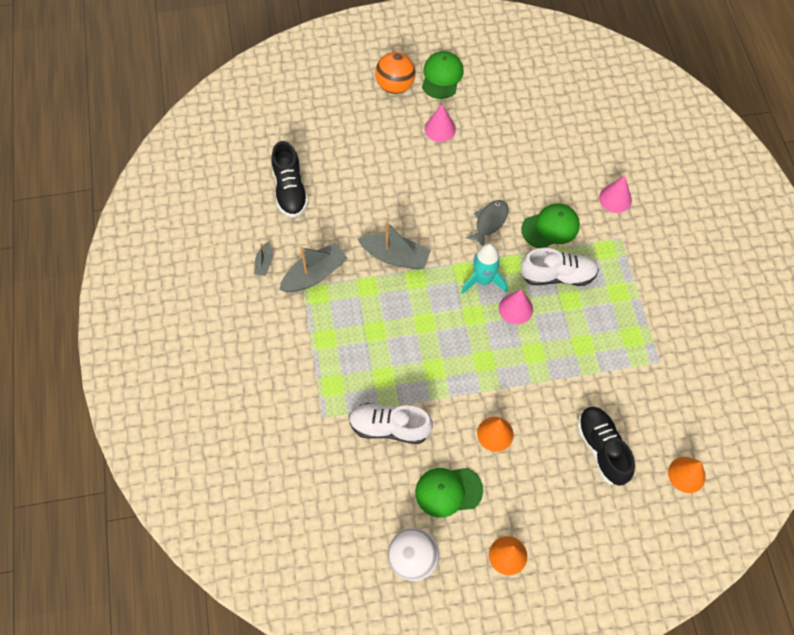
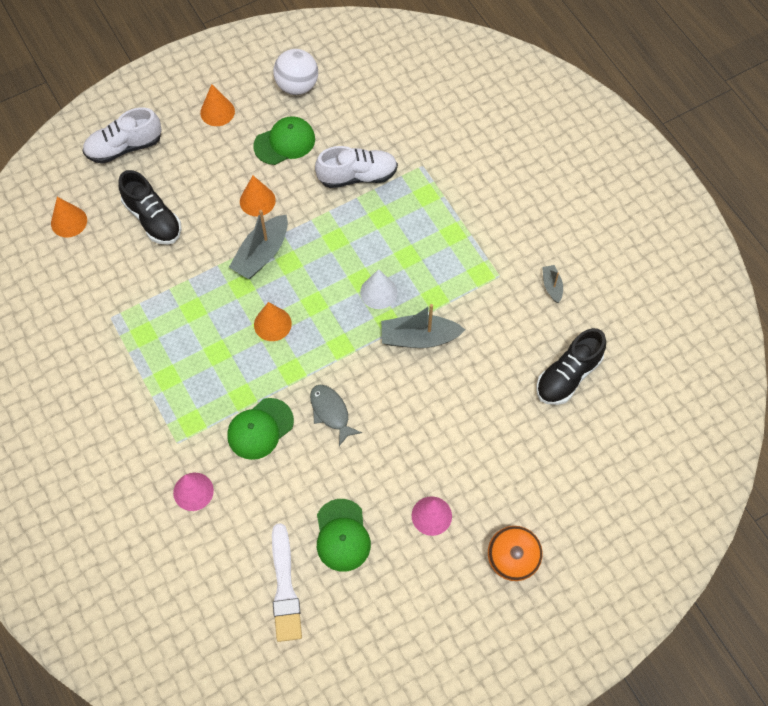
camera: 160 degrees right, 0 degrees up
(290, 190) = (568, 376): black shoe -> black shoe turned 105 degrees counterclockwise
(314, 274) = (494, 291): grey boat -> grey boat (262, 254)
(414, 306) = (378, 292): none -> white cone
(442, 76) = (458, 596): green cap -> green cap (342, 535)
(483, 280) = (316, 342): turquoise rocket -> none
(489, 222) = (331, 412): grey fish -> grey fish turned 135 degrees clockwise
(515, 308) = (272, 324): pink cone -> orange cone
(557, 275) = (237, 374): white shoe -> white shoe (124, 147)
(562, 117) = (285, 587): none -> white brush

